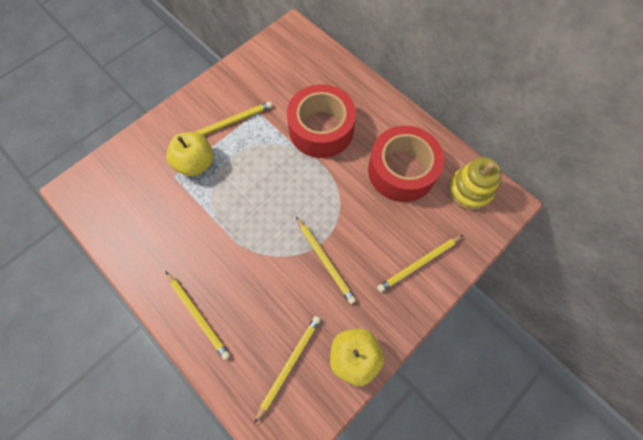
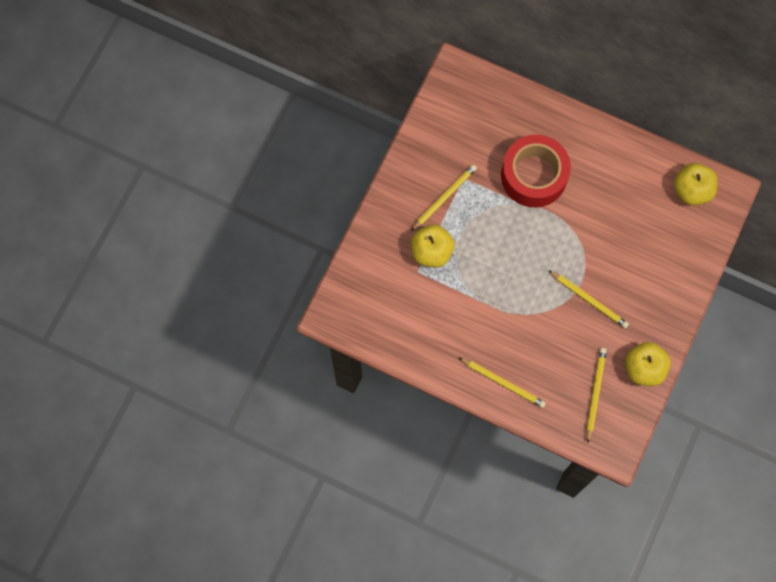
camera: 20 degrees left, 5 degrees up
(401, 171) = (625, 192): red tape -> none
(419, 264) = (670, 274): yellow pencil -> none
(469, 190) = (692, 190): yellow stacking toy -> yellow apple

